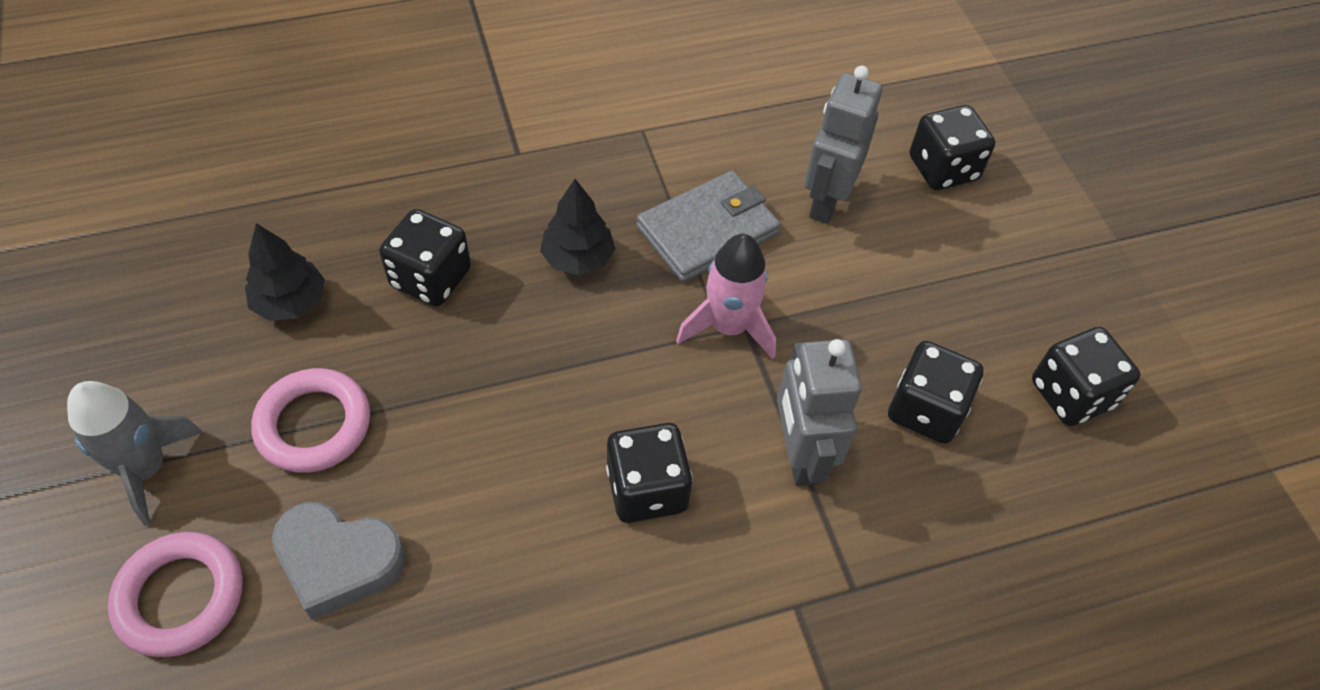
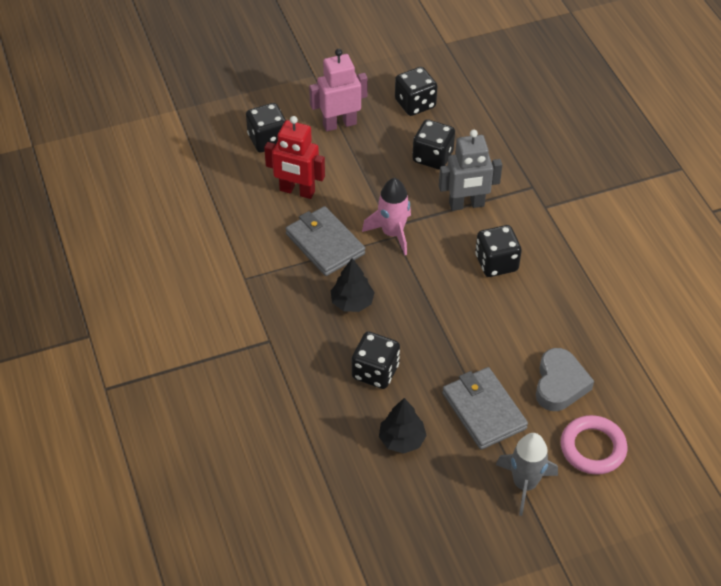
camera: 90 degrees left, 5 degrees down
(314, 425) = (484, 410): pink ring -> grey wallet
(826, 201) = (297, 191): grey robot -> red robot
(996, 269) = (339, 124): none -> pink robot

